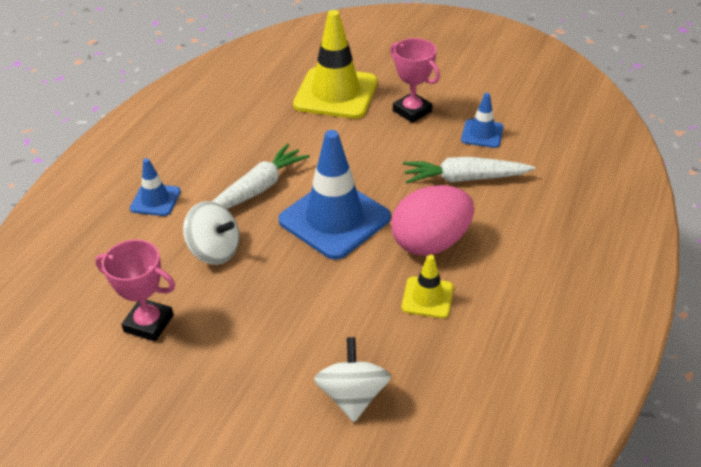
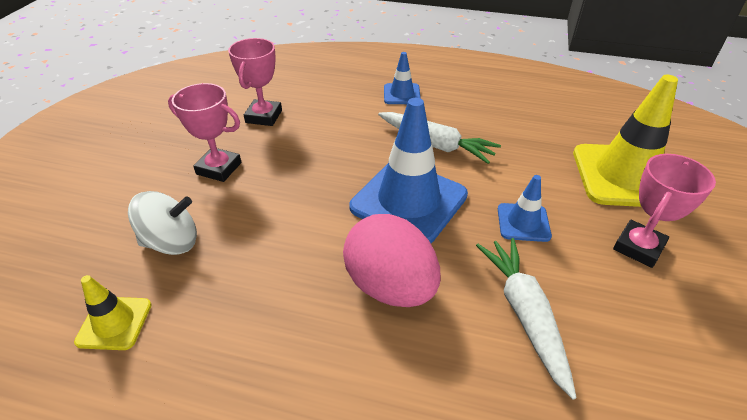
camera: 80 degrees right, 0 degrees up
(215, 251) = (348, 134): white spinning top -> none
(241, 363) = (219, 168): none -> pink trophy
(427, 297) = (300, 290): yellow traffic cone -> yellow traffic cone (114, 323)
(482, 134) = (638, 331): blue traffic cone -> blue traffic cone (523, 222)

